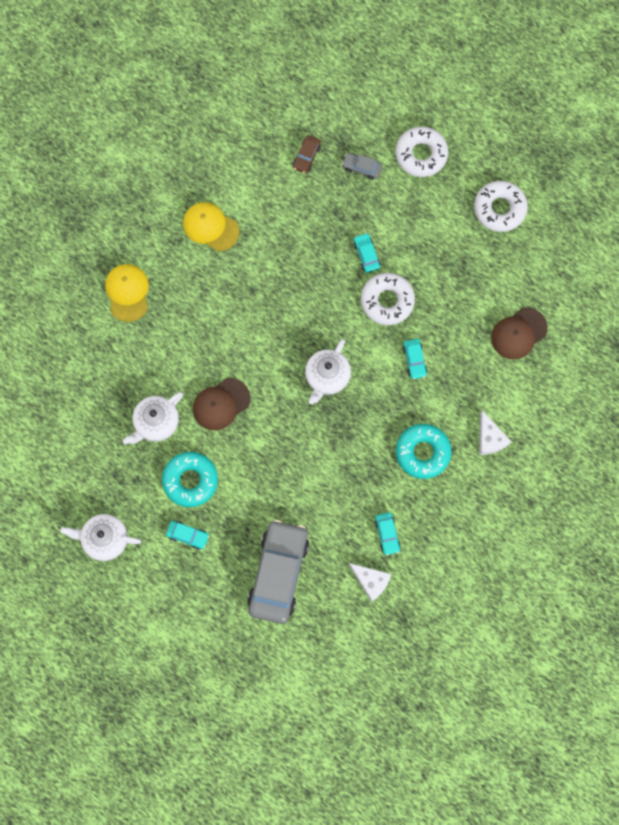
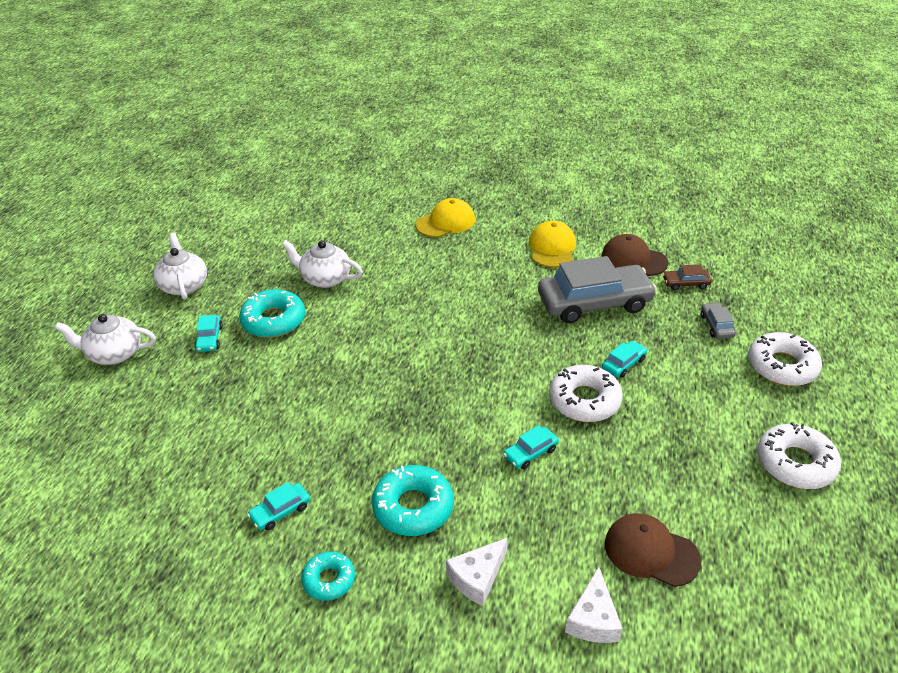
camera: 65 degrees right, 35 degrees down
(221, 404) = (371, 314): brown cap -> brown cap (633, 259)
(278, 573) = (189, 425): grey car -> grey car (594, 303)
(327, 377) = (455, 382): white teapot -> white teapot (114, 354)
(371, 581) = (207, 518): white cheese -> white cheese (593, 619)
(452, 522) = (329, 580): none -> turquoise donut

